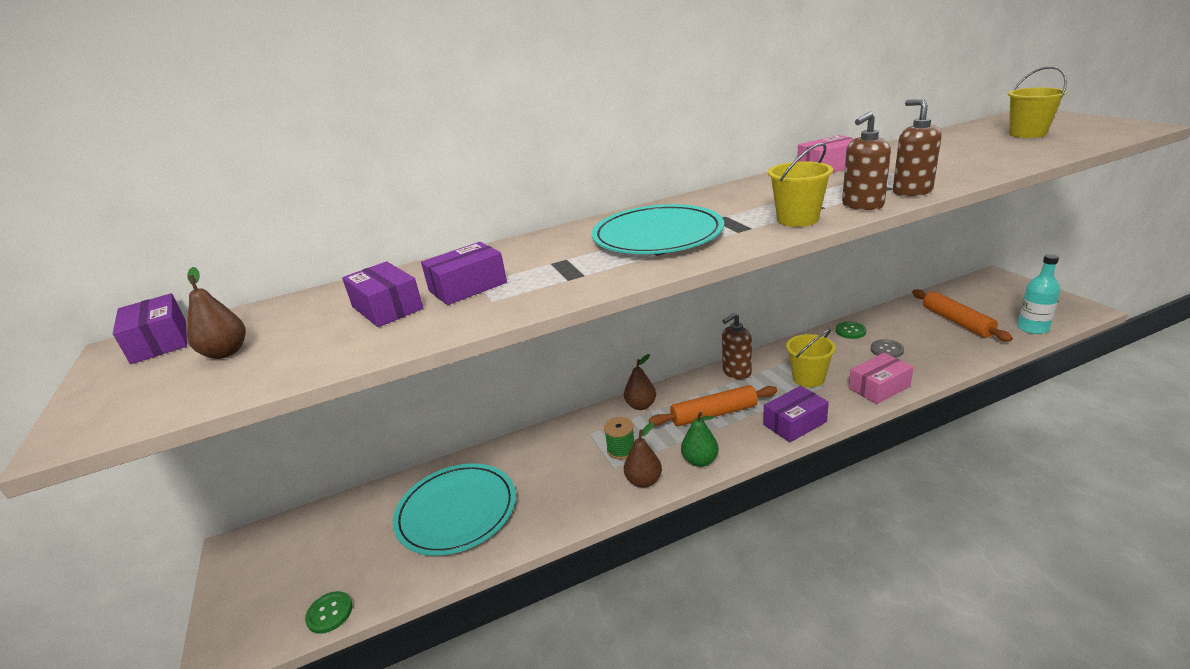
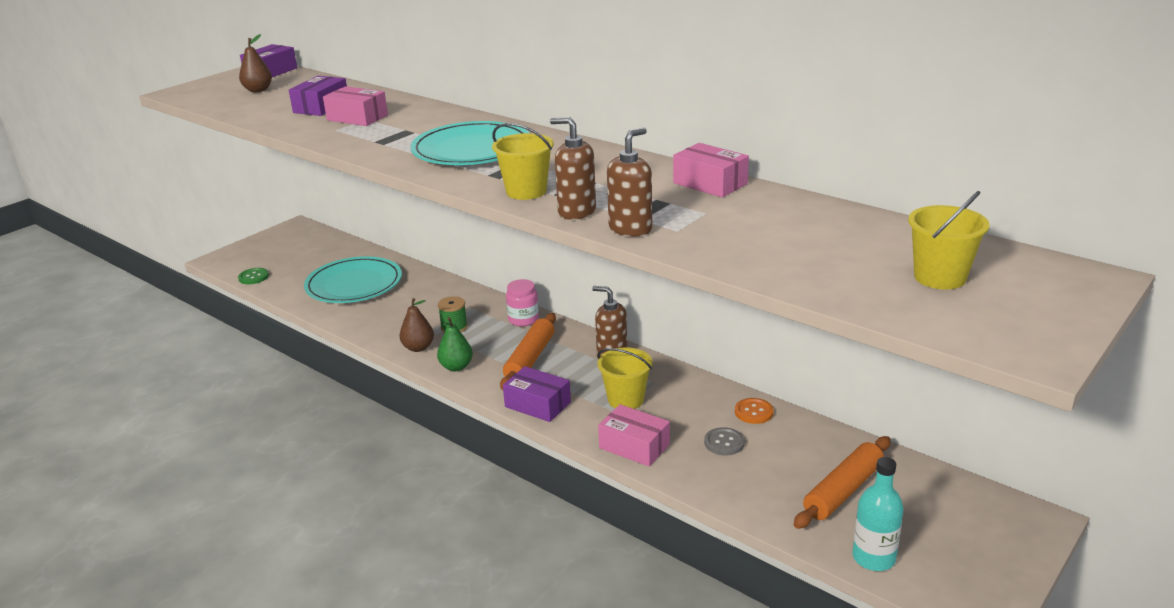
camera: 60 degrees right, 0 degrees up
(467, 287) = (357, 117): purple box -> pink box
(641, 405) = (523, 319): brown pear -> pink jar
(714, 414) = (530, 359): orange rolling pin -> orange rolling pin turned 60 degrees clockwise
(850, 331) = (753, 412): green button -> orange button

